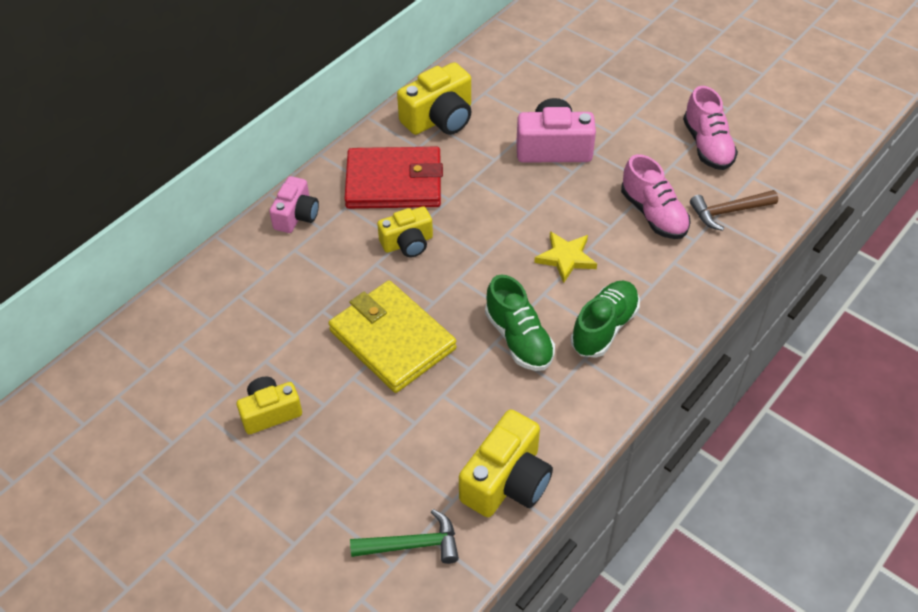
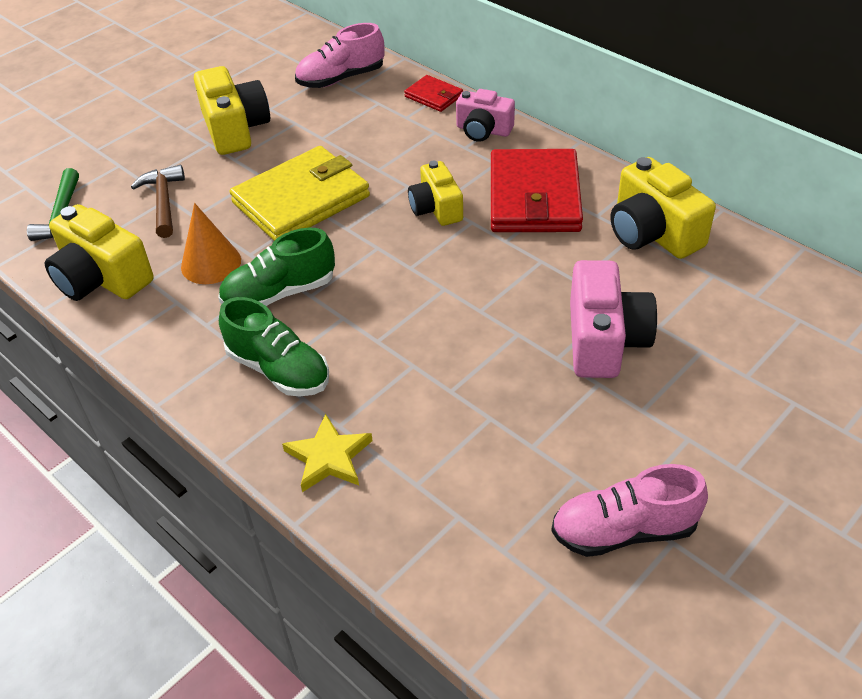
camera: 95 degrees right, 5 degrees down
(234, 253) = (434, 96): none -> red wallet
(270, 412) = (235, 129): yellow camera -> yellow camera, size x1.54
(482, 396) = (211, 263): none -> orange cone
(566, 258) = (398, 341): yellow star -> yellow star (329, 457)
(653, 214) = (471, 441): pink shoe -> pink shoe (341, 78)
(728, 212) = (471, 538): brown hammer -> brown hammer (163, 202)

